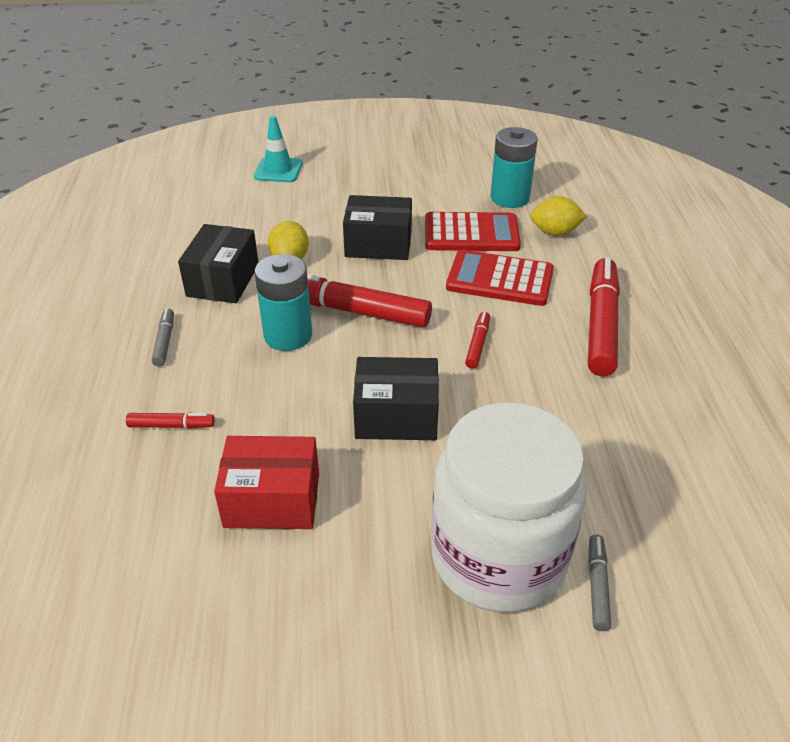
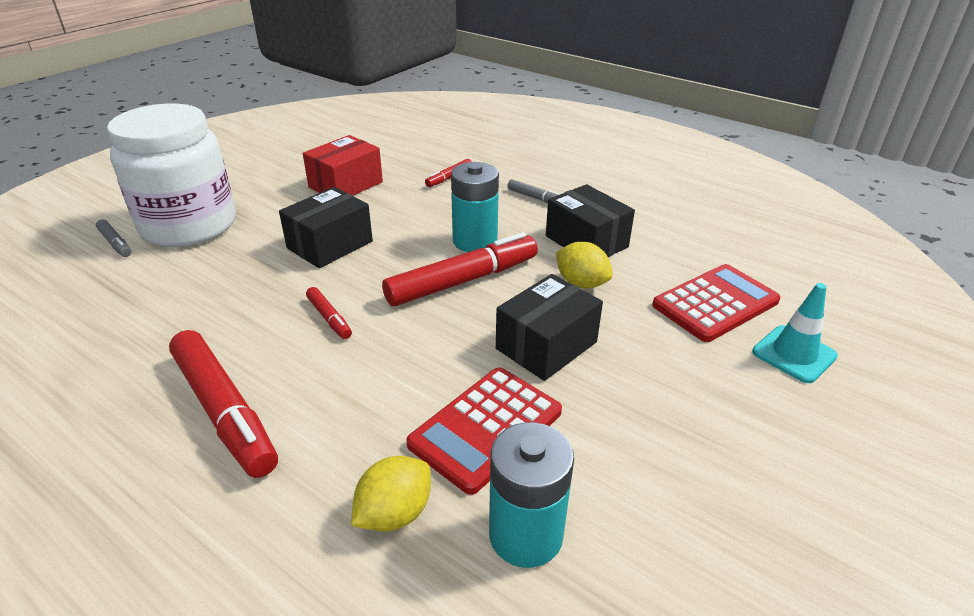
camera: 130 degrees right, 5 degrees down
(500, 279) = (382, 391): red calculator -> red calculator (715, 303)

